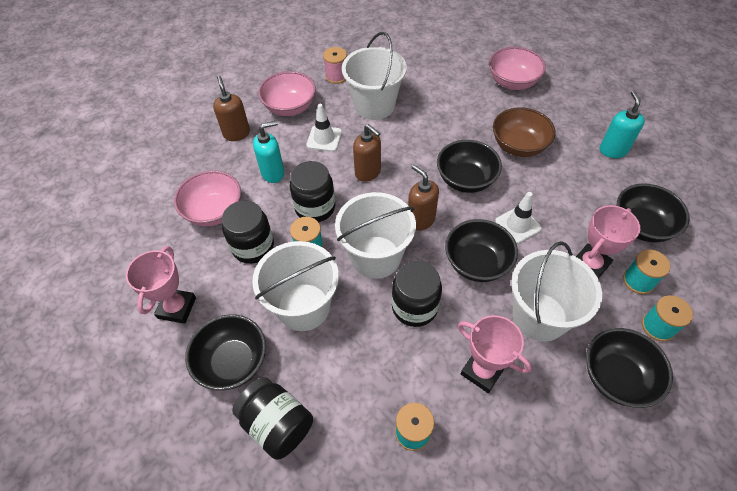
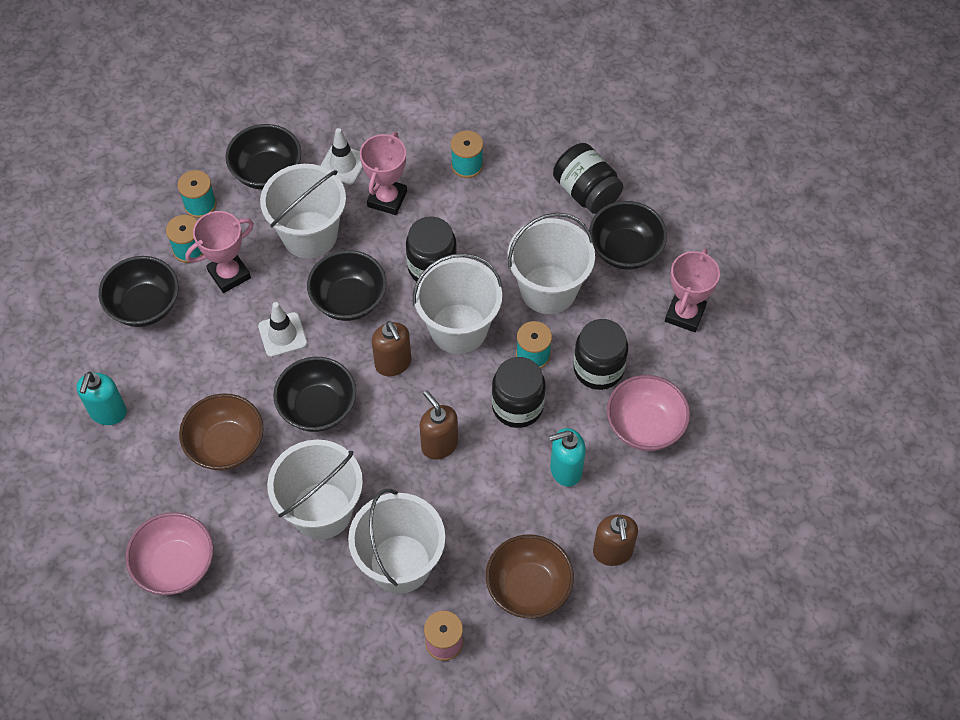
camera: 170 degrees left, 5 degrees up
(290, 107) = (528, 587): pink bowl -> brown bowl
(324, 139) = (487, 515): white traffic cone -> white traffic cone (343, 164)
(435, 122) = (321, 510): none -> white bucket
(482, 371) = (387, 199): pink trophy -> pink trophy turned 60 degrees clockwise

